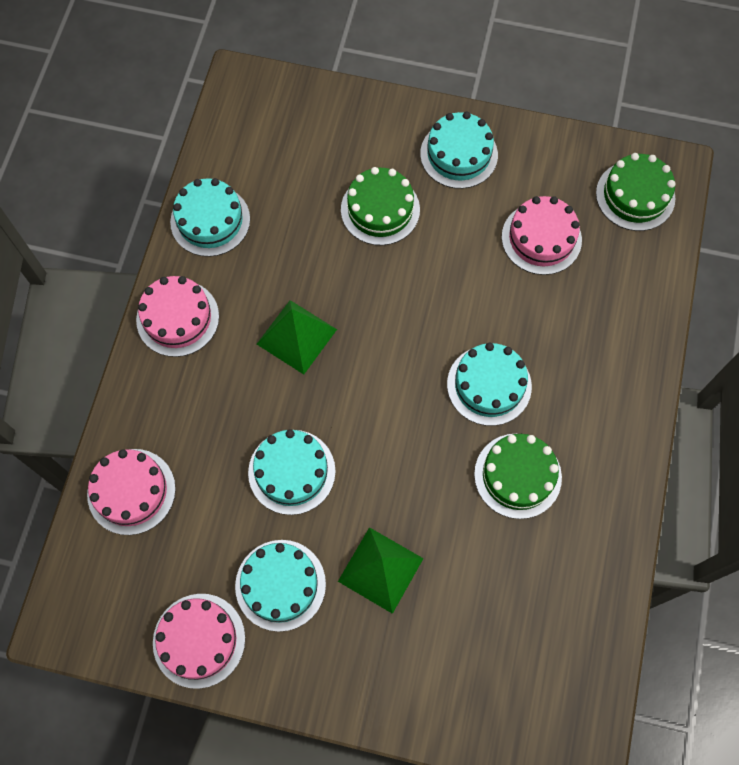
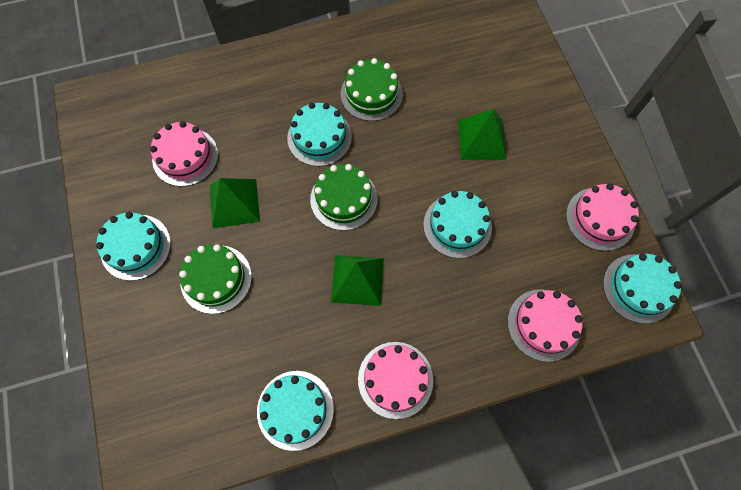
camera: 120 degrees left, 0 degrees up
(280, 585) = (532, 190): turquoise cake -> turquoise cake (638, 288)
(455, 261) = (234, 203): none -> green pyramid
(635, 195) = (119, 114): green cake -> green cake (343, 199)

